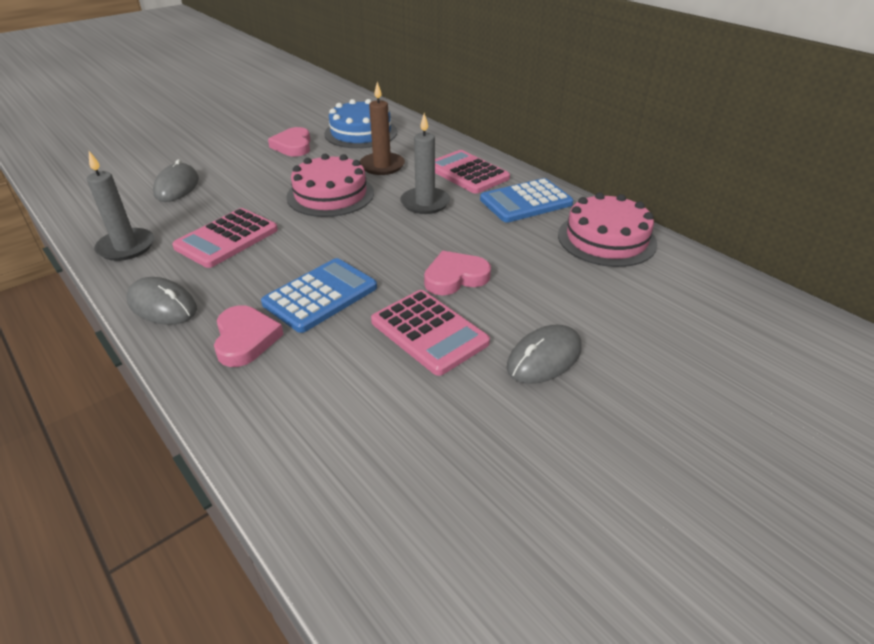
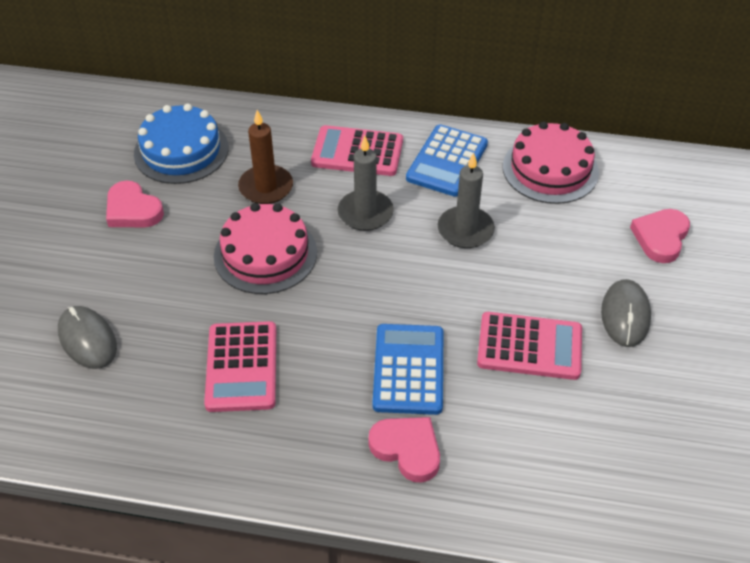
camera: 40 degrees left, 10 degrees up
(126, 247) = (156, 441): grey candle -> grey candle (465, 230)
(162, 305) = (291, 470): grey mouse -> none
(455, 277) = (487, 281): pink heart -> pink heart (660, 237)

